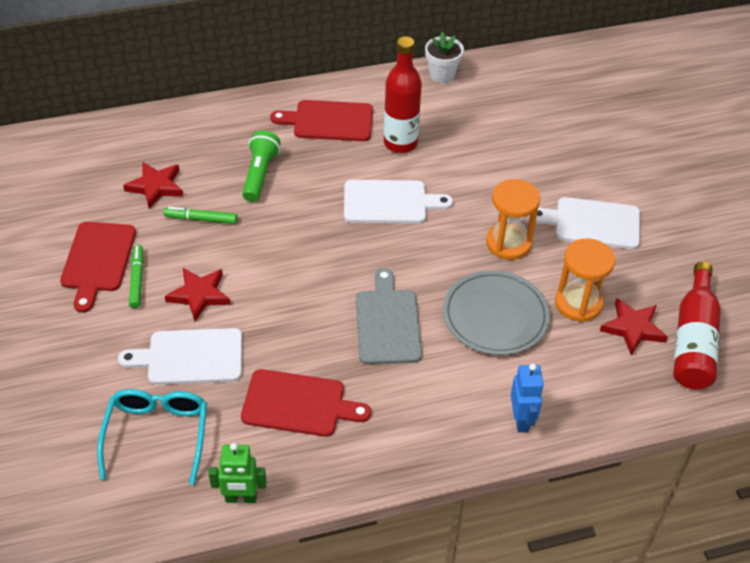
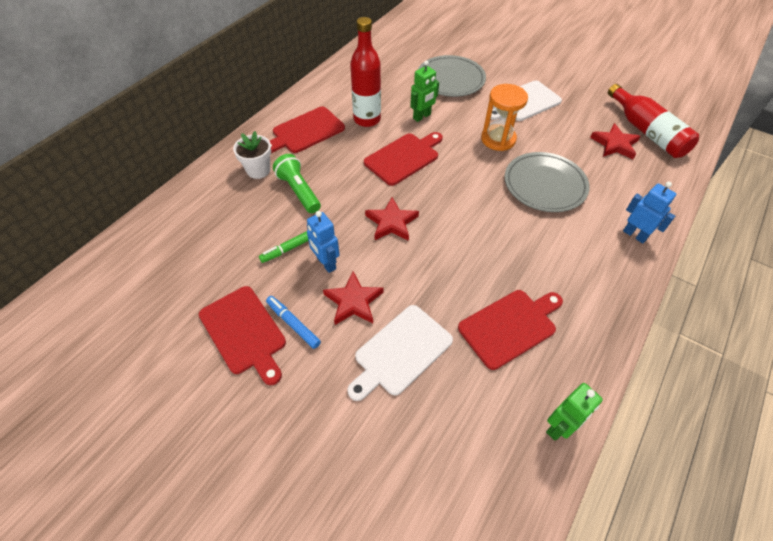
camera: 40 degrees left, 5 degrees up
(137, 279) = (293, 324): green marker -> blue marker
(156, 187) = (230, 246): red star -> red star (391, 222)
(157, 435) = (447, 432): turquoise glasses -> none
(212, 250) = (326, 263): none -> blue robot
(387, 323) = (494, 231): grey cutting board -> none
(389, 202) = (404, 158): white cutting board -> red cutting board
(442, 75) = (343, 68): white flower pot -> white flower pot (258, 170)
(459, 172) = (422, 116): none -> green robot
(542, 150) = (450, 79): none -> grey plate
(578, 303) = (574, 149): orange hourglass -> none

